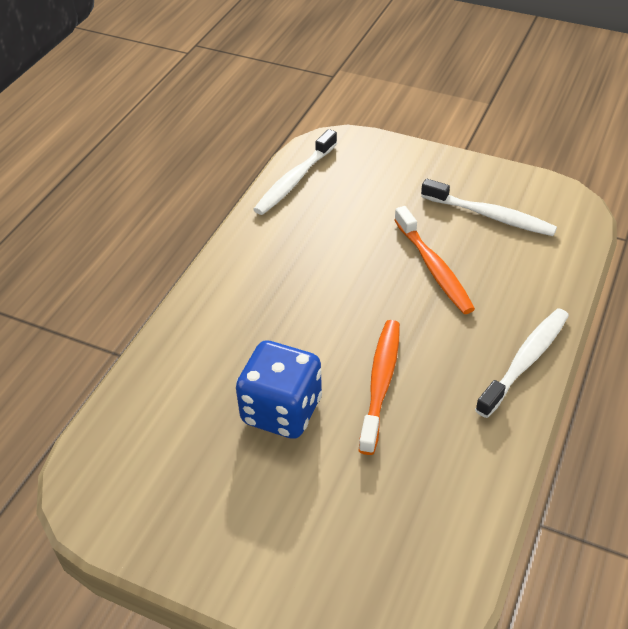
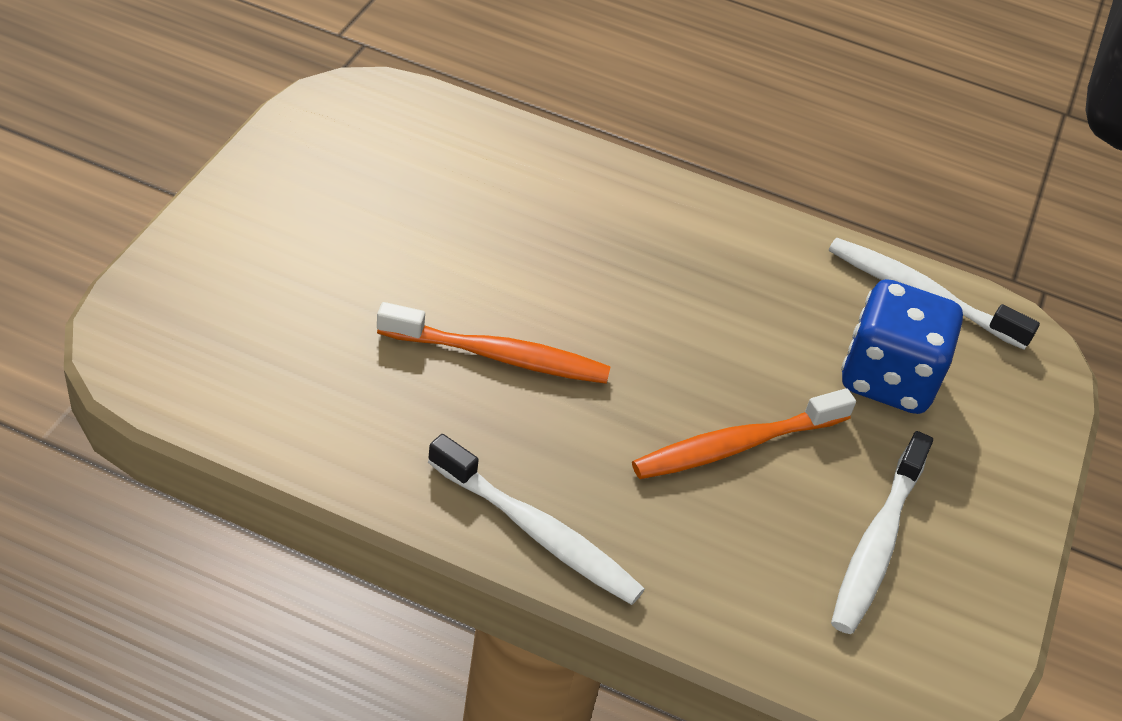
camera: 80 degrees right, 0 degrees up
(281, 411) = (457, 254): blue dice -> blue dice (888, 378)

